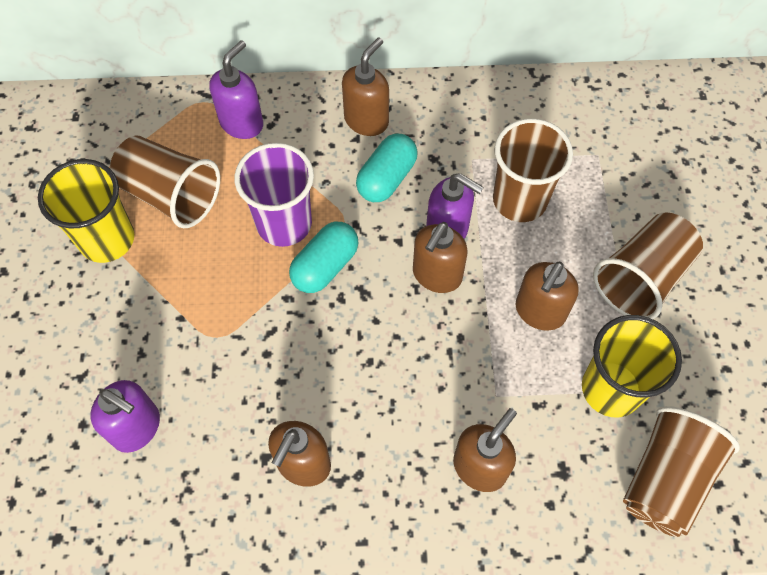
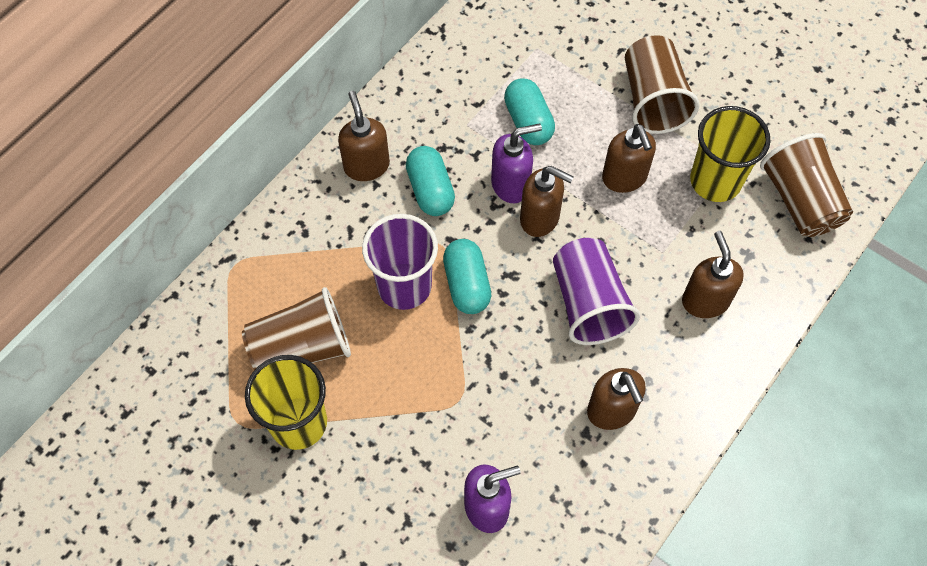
camera: 50 degrees left, 0 degrees up
(242, 123) = (283, 251): purple soap dispenser -> none
(390, 371) = (588, 303): none -> purple cup
(436, 275) = (540, 218): brown soap dispenser -> brown soap dispenser turned 45 degrees counterclockwise
(519, 200) = (528, 122): brown cup -> turquoise capsule

